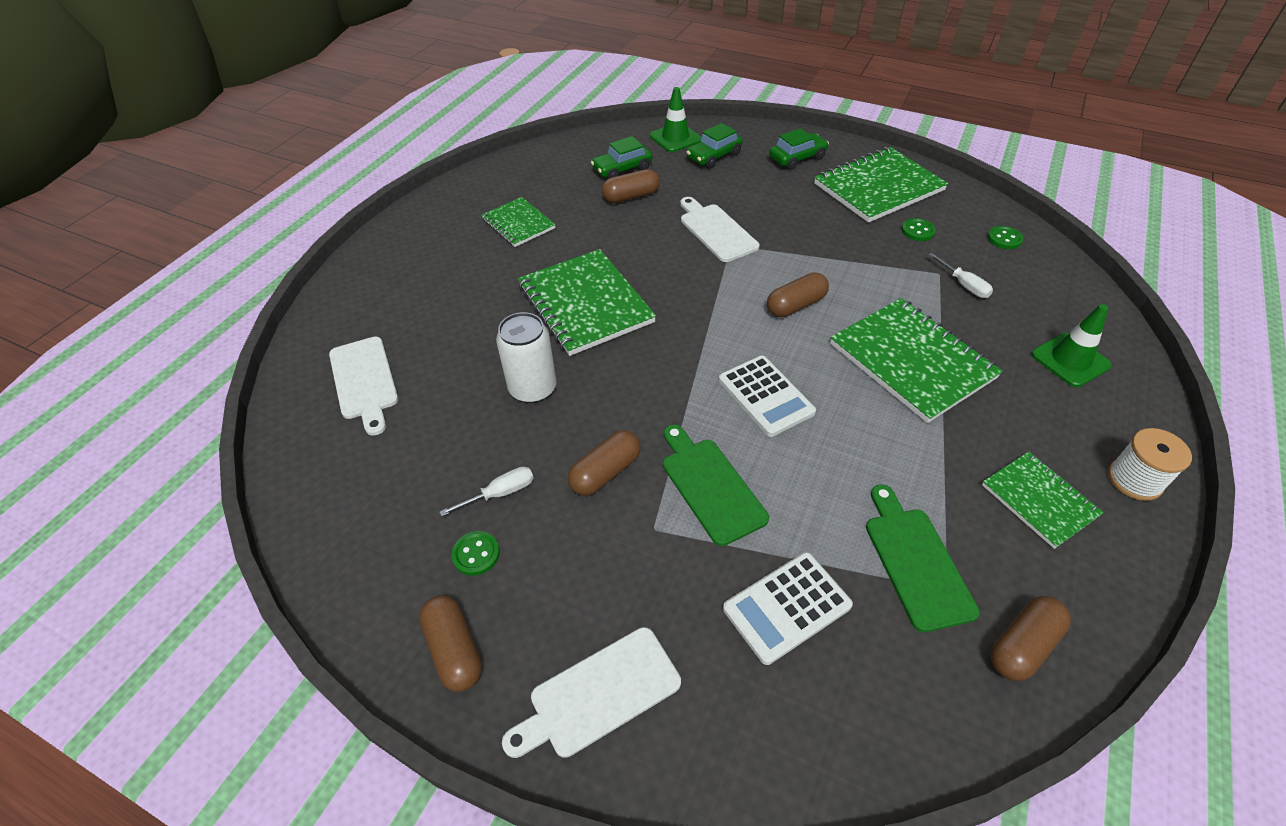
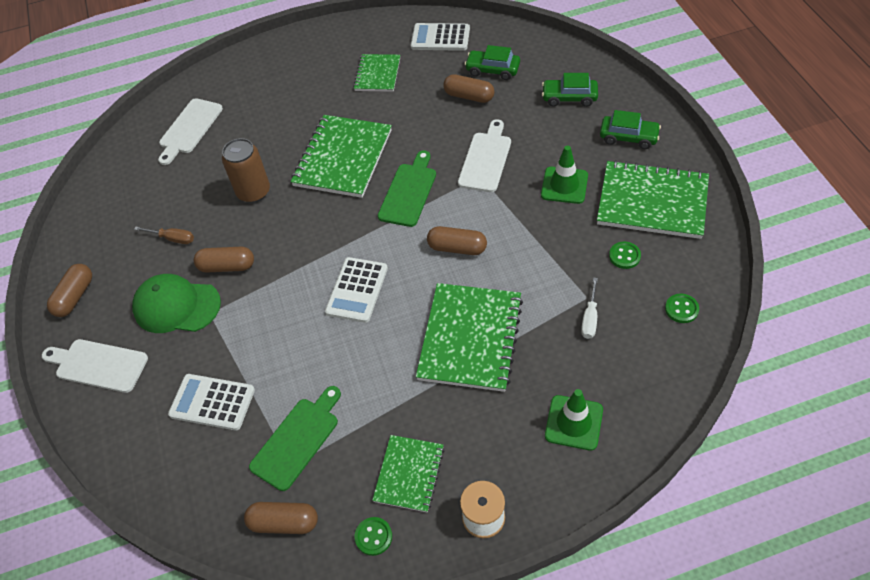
camera: 50 degrees right, 5 degrees up
(476, 554) = (130, 260): green button -> green button (373, 537)
(500, 493) = (172, 238): white screwdriver -> brown screwdriver
(533, 388) = (253, 192): white can -> brown can
(538, 170) = (440, 38): none -> white calculator
(605, 552) = (176, 306): none -> green cap
(675, 138) = (564, 64): green traffic cone -> green traffic cone (564, 185)
(710, 486) = (261, 315): green cutting board -> green cutting board (408, 192)

